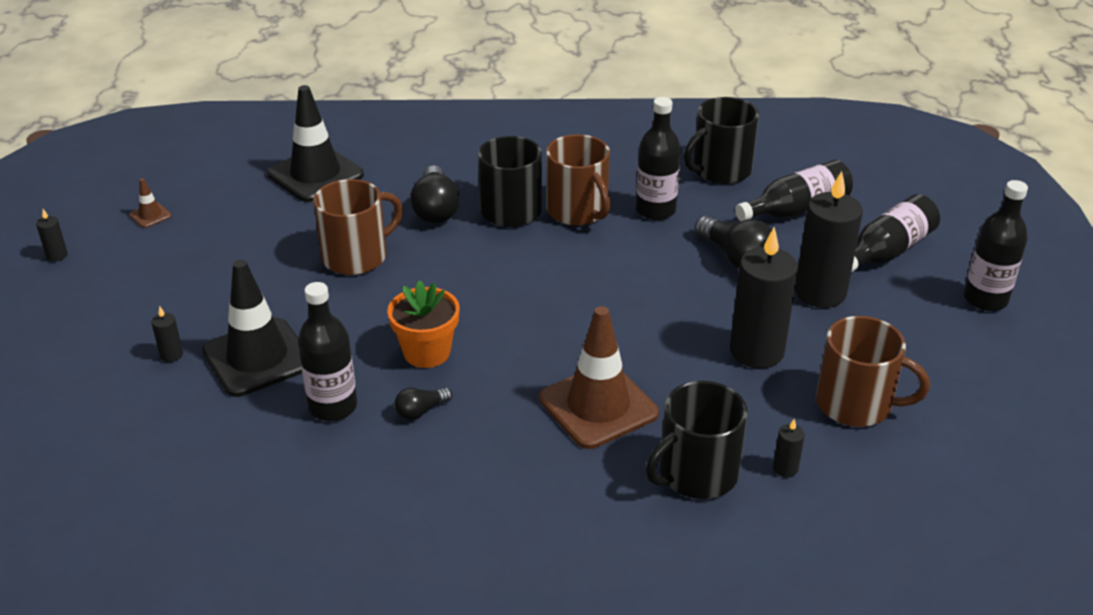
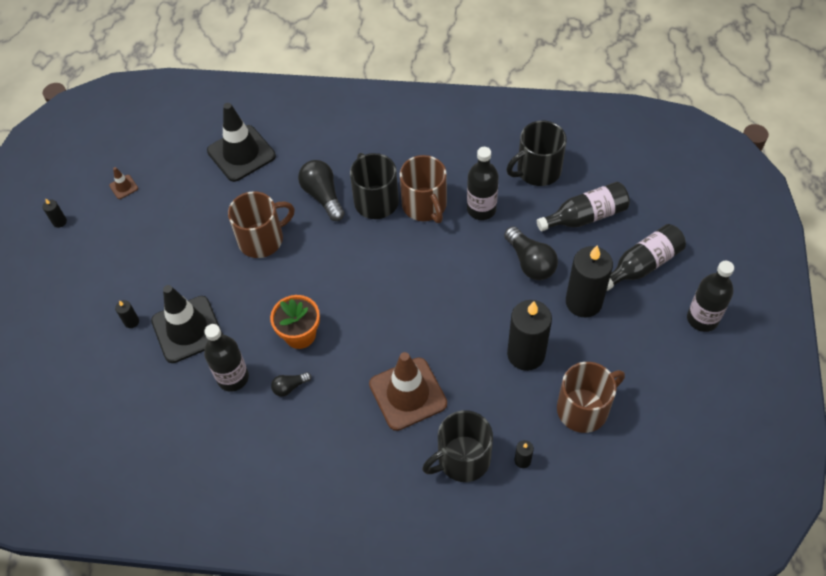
camera: 10 degrees right, 20 degrees up
(435, 209) = (323, 196): black light bulb -> black light bulb turned 150 degrees clockwise
(856, 404) = (584, 409): brown mug -> brown mug turned 60 degrees counterclockwise

